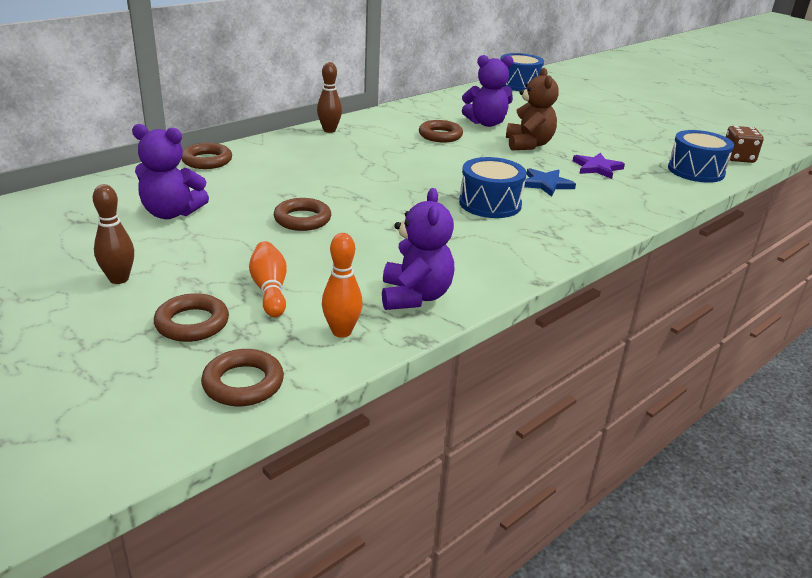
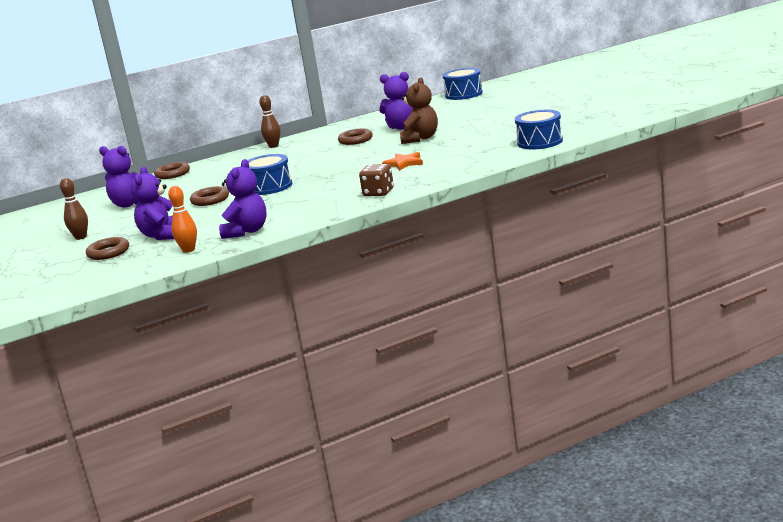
camera: 20 degrees right, 10 degrees down
(243, 383) = (118, 273): brown ring -> none
(270, 290) = (162, 235): orange bowling pin -> purple teddy bear
(490, 204) = (348, 179): blue drum -> blue drum (269, 187)
(546, 184) = (404, 163): blue star -> orange star
(597, 168) = (458, 148): purple star -> none
(738, 158) = (591, 129): brown dice -> brown dice (378, 193)

